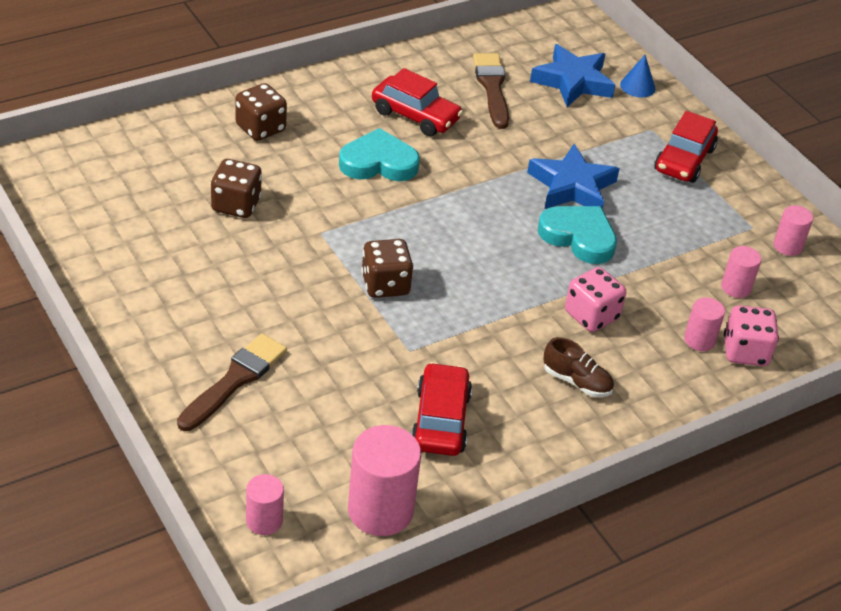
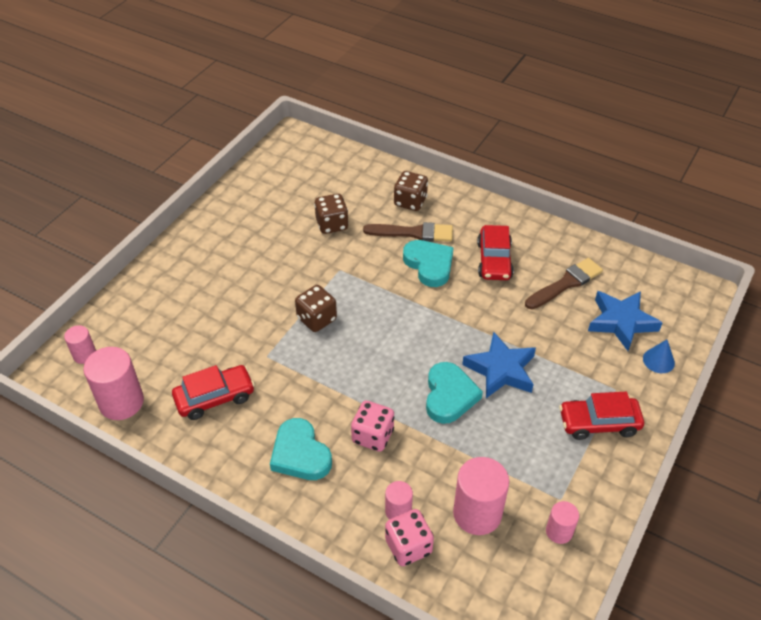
camera: 65 degrees right, 5 degrees up
(235, 380) = (185, 292): brown brush -> brown brush (413, 233)
(577, 381) = (300, 454): brown shoe -> turquoise heart
(736, 287) = (477, 513): pink cylinder -> pink cylinder, size x1.83

